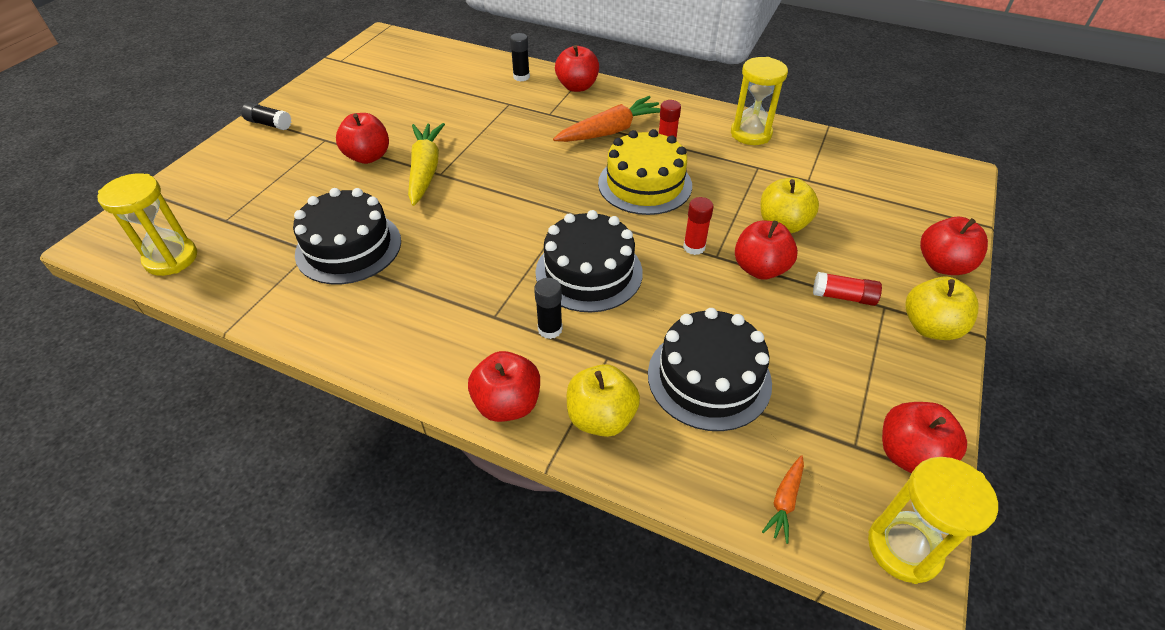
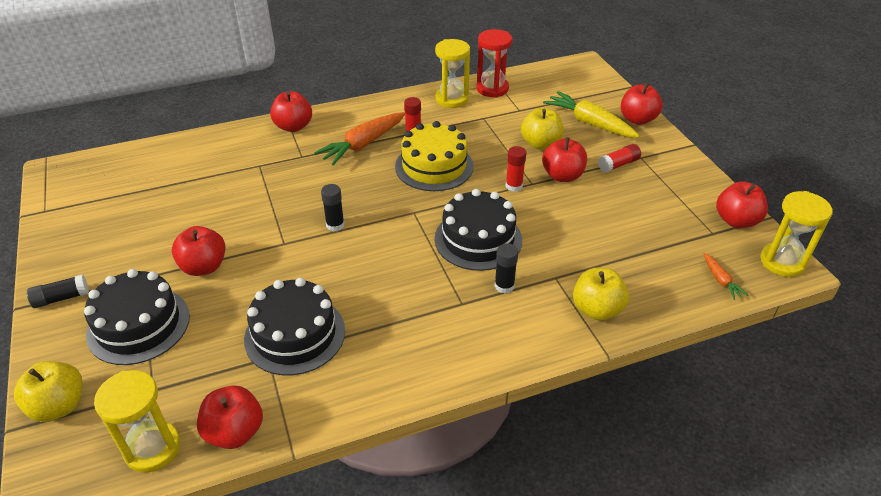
camera: 45 degrees left, 5 degrees down
(425, 170) = (268, 248): yellow carrot -> yellow carrot (590, 123)
(507, 404) = (542, 342): red apple -> red apple (235, 432)
(521, 77) = (238, 141): black glue stick -> black glue stick (335, 225)
(611, 131) = (363, 145): orange carrot -> orange carrot turned 150 degrees counterclockwise
(709, 378) = (616, 250): black cake -> black cake (138, 325)
(808, 145) = (492, 89): none -> red hourglass
(930, 327) = (670, 155): yellow apple -> yellow apple (59, 406)

